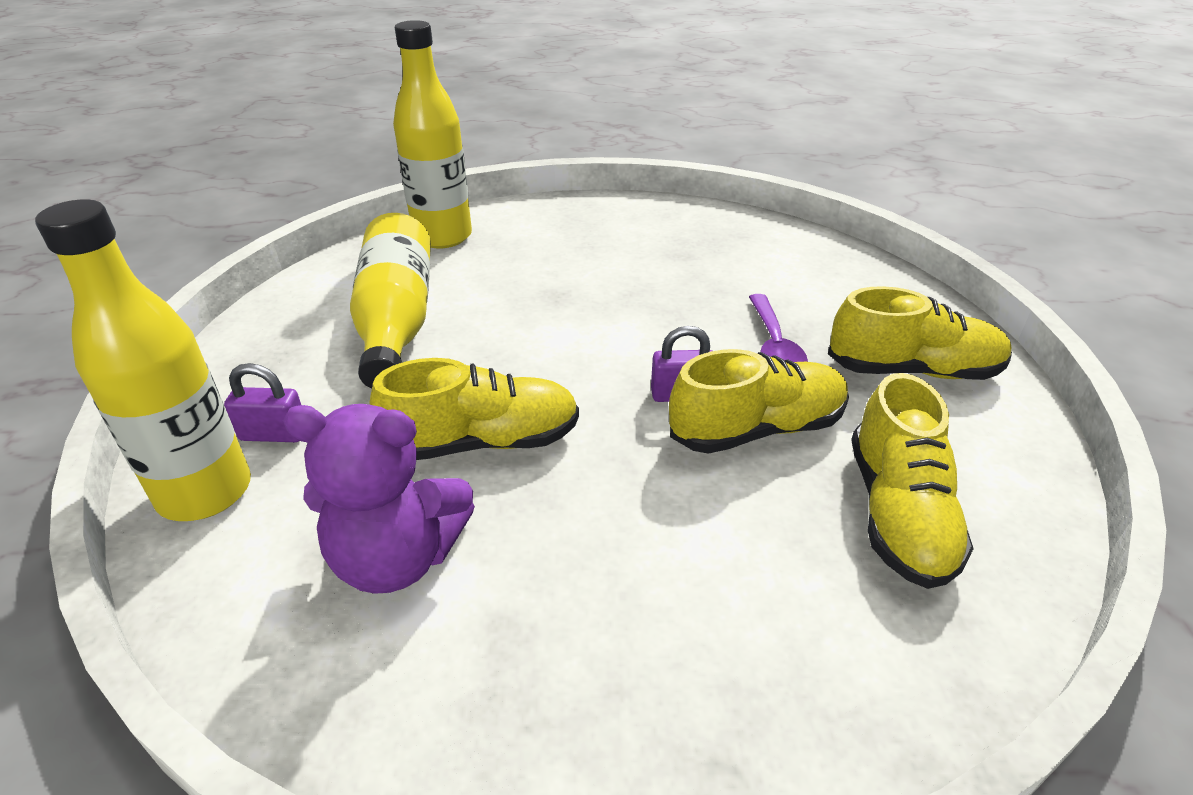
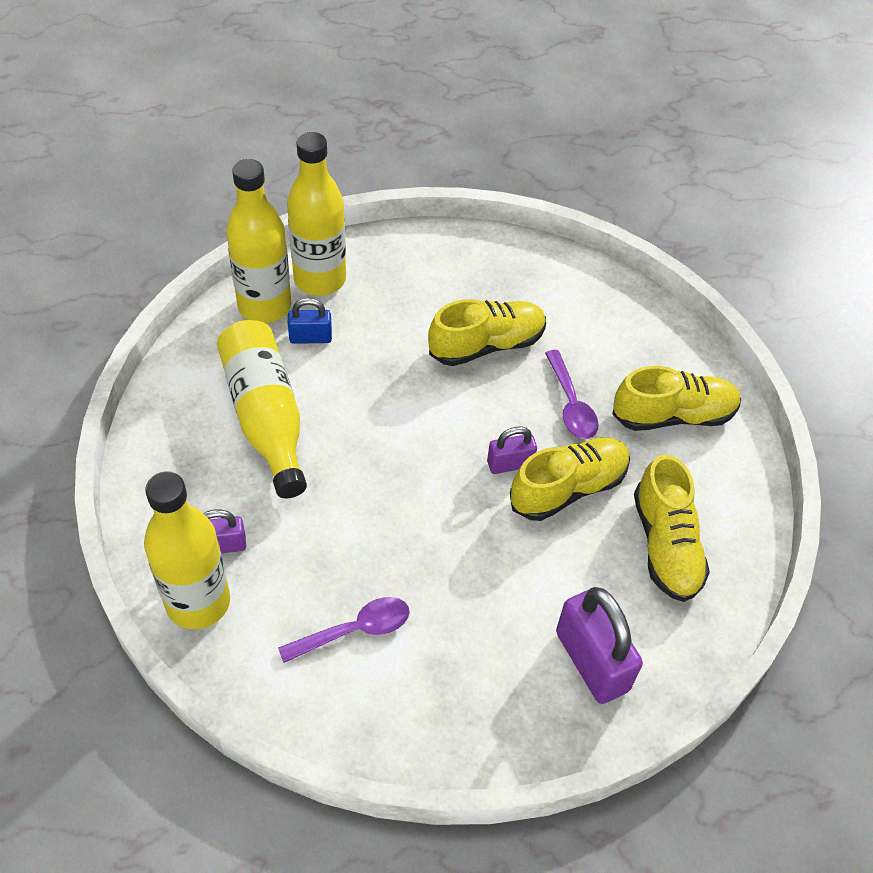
camera: 15 degrees left, 15 degrees up
(397, 558) = (354, 630): purple teddy bear -> purple spoon
(480, 263) = (310, 337): none -> blue padlock
(483, 442) = (378, 529): yellow shoe -> yellow shoe (486, 345)
(510, 223) = (320, 279): none -> yellow bottle
(760, 661) = (591, 661): none -> purple padlock

